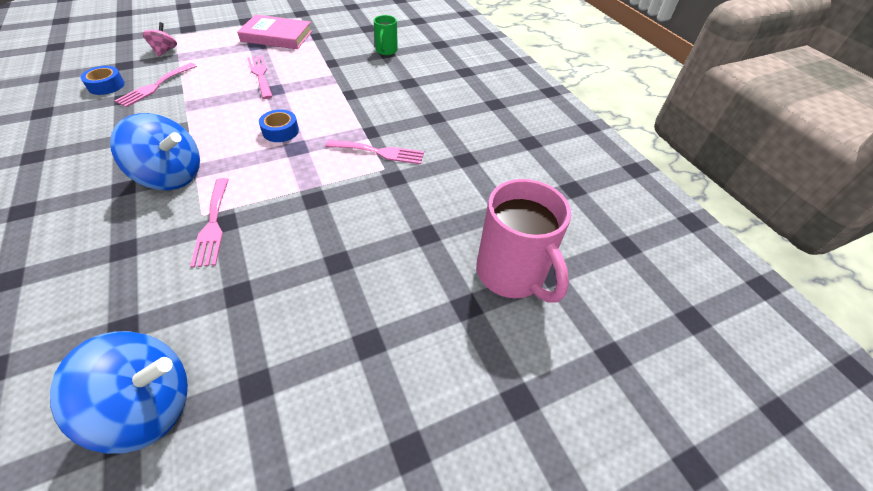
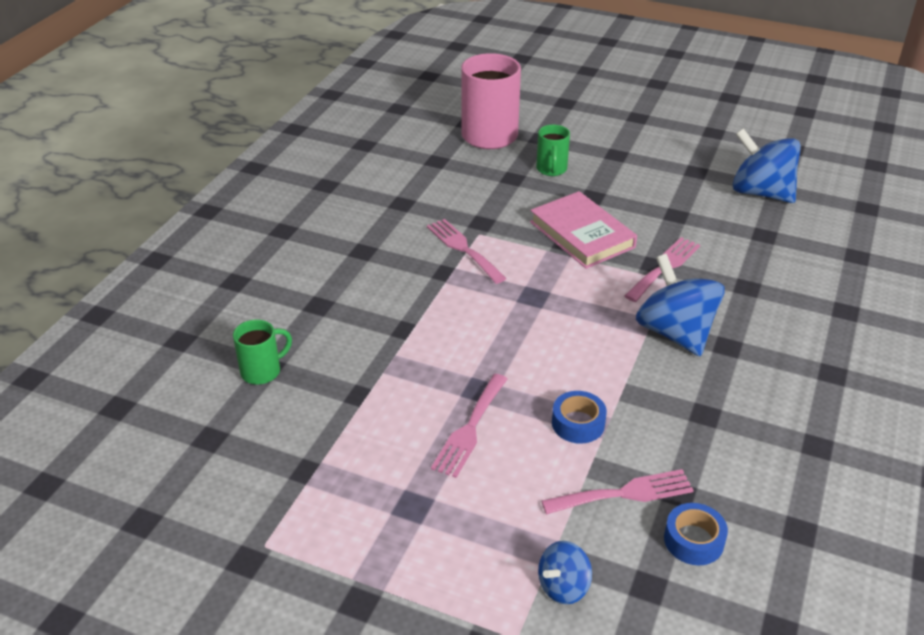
camera: 130 degrees left, 10 degrees down
(165, 51) = (563, 586): pink spinning top -> blue spinning top
(277, 36) = (360, 509): pink book -> pink book (582, 234)
(280, 131) = (529, 324): blue tape -> blue tape (578, 423)
(407, 269) = (551, 169): none -> green mug

